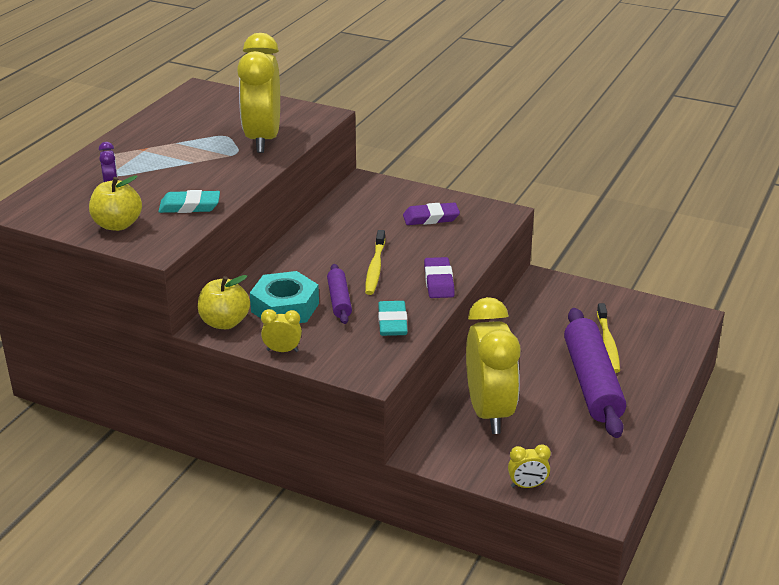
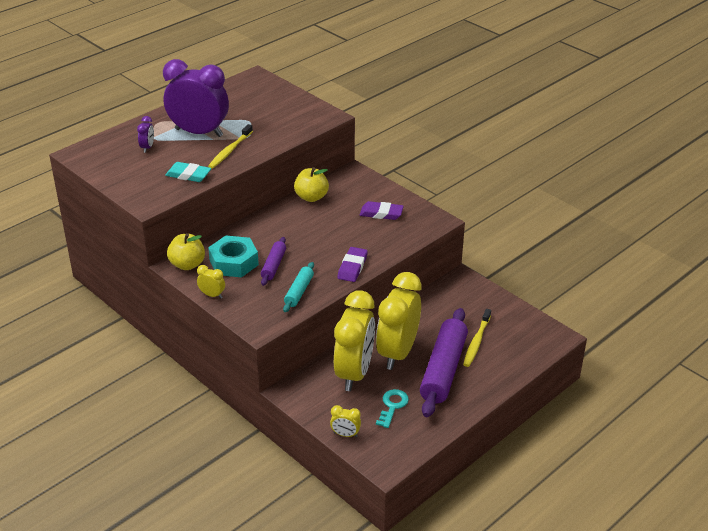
camera: 20 degrees right, 5 degrees up
(117, 225) = (133, 180): yellow apple -> yellow apple (311, 197)
(169, 158) = (199, 132): none -> purple clock
(263, 139) = (272, 129): yellow clock -> yellow clock (397, 353)
(375, 268) = (314, 246): yellow toothbrush -> yellow toothbrush (230, 151)
(392, 322) = (299, 291): turquoise eraser -> turquoise rolling pin
(561, 438) = (392, 406): none -> turquoise key

